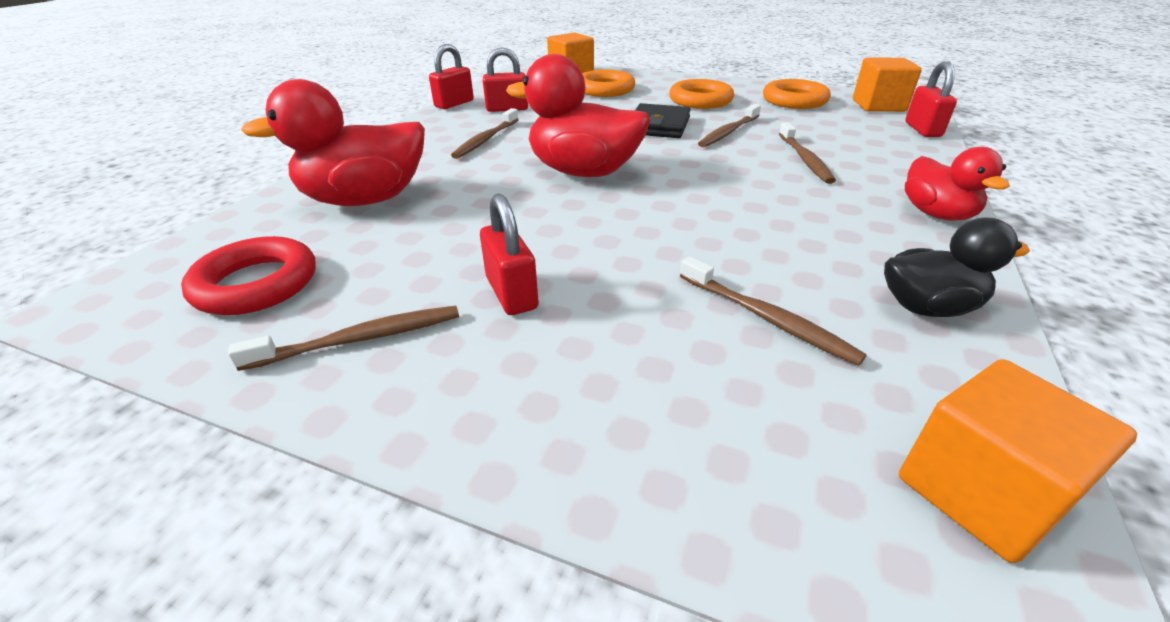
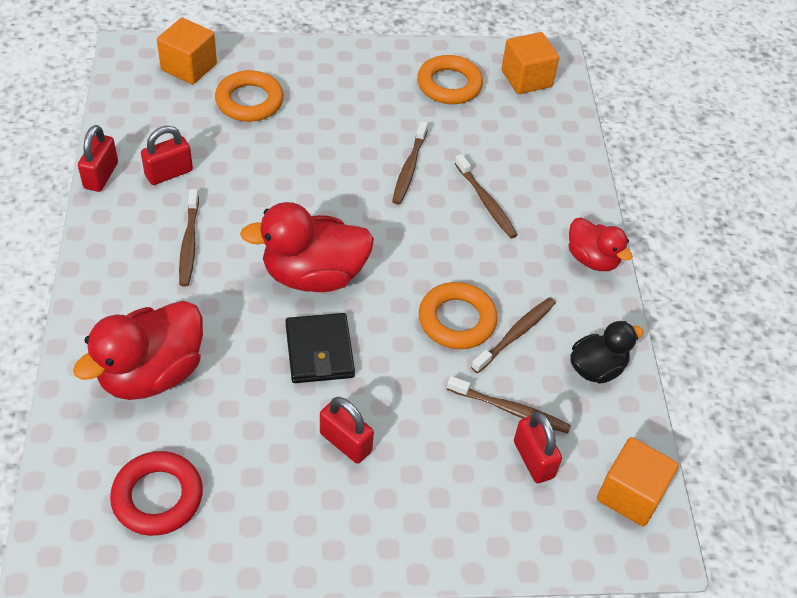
camera: 30 degrees left, 15 degrees up
(360, 339) = (277, 516): brown toothbrush -> brown toothbrush (515, 334)
(658, 126) = (341, 171): black wallet -> black wallet (319, 351)
(700, 100) = (359, 105): orange ring -> orange ring (457, 320)
(922, 130) = (569, 121): red padlock -> red padlock (533, 459)

